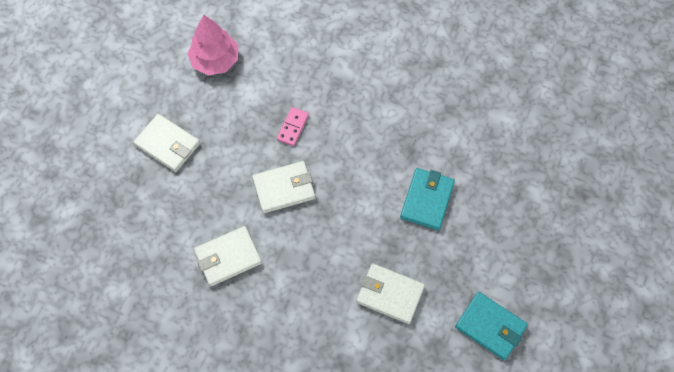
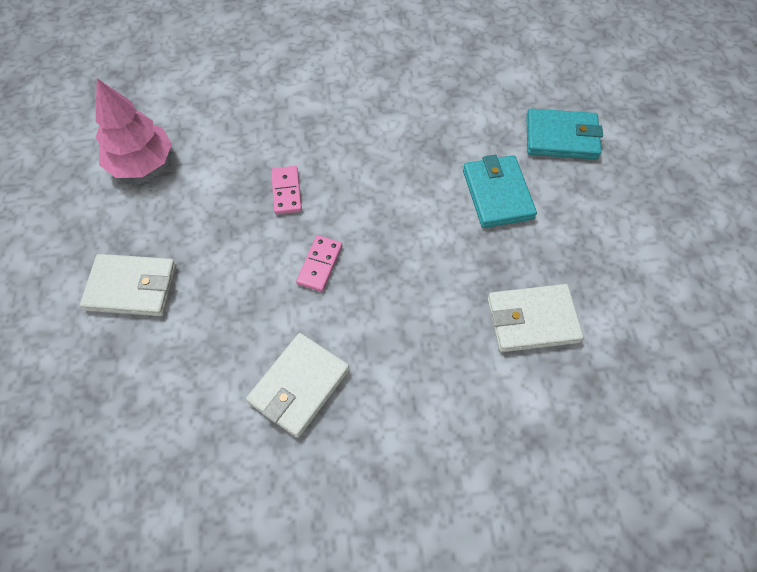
camera: 30 degrees left, 5 degrees down
(284, 188) = (320, 265): white wallet -> pink domino
(490, 326) = (669, 293): turquoise wallet -> turquoise wallet (561, 137)

